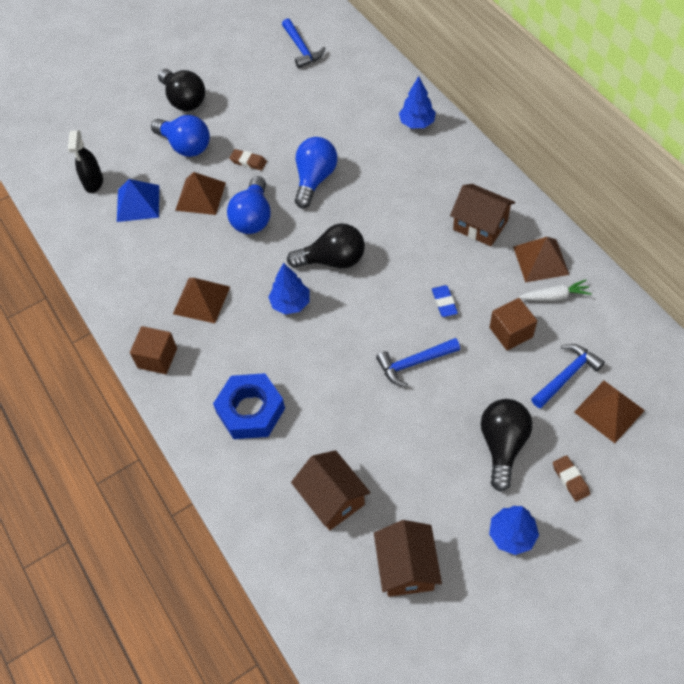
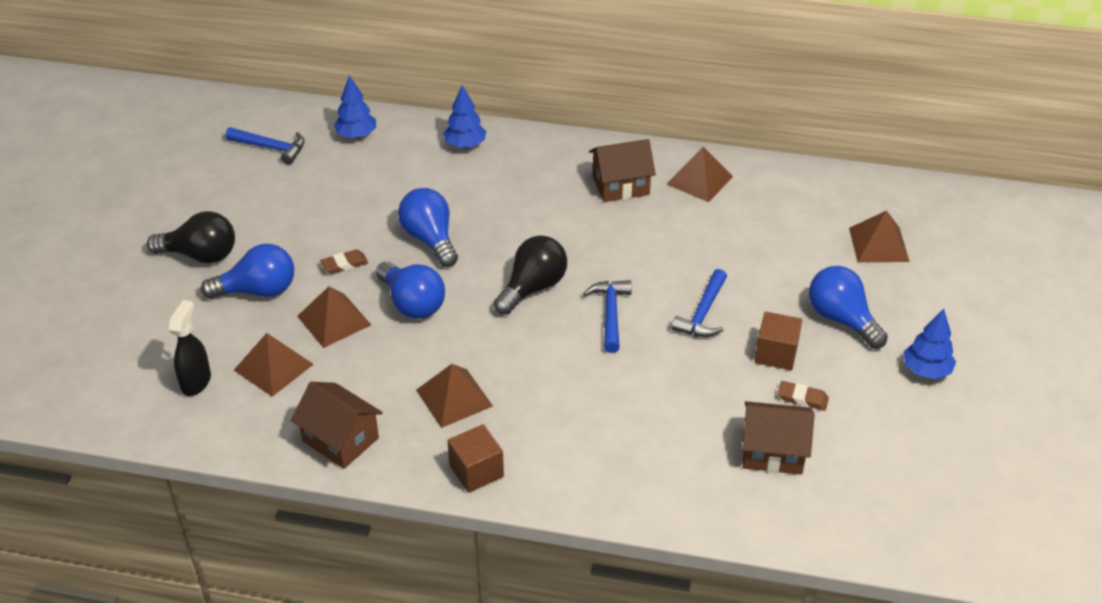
camera: 50 degrees left, 15 degrees down
(93, 183) = (196, 382): black spray bottle -> black spray bottle turned 120 degrees counterclockwise
(138, 203) = (273, 367): blue pyramid -> brown pyramid
(250, 410) = (619, 445): blue nut -> none
(290, 303) = (541, 344): blue tree -> blue tree (356, 135)
(406, 567) = (889, 450): brown house -> brown house (340, 439)
(444, 303) = (667, 256): blue eraser -> none
(502, 445) = (841, 319): black light bulb -> blue light bulb
(511, 332) = (744, 242): brown cube -> brown cube (776, 354)
(554, 296) = (742, 197): white carrot -> none
(566, 376) = (821, 243): blue hammer -> blue hammer (610, 314)
(570, 479) = (913, 305): brown eraser -> brown eraser (802, 398)

